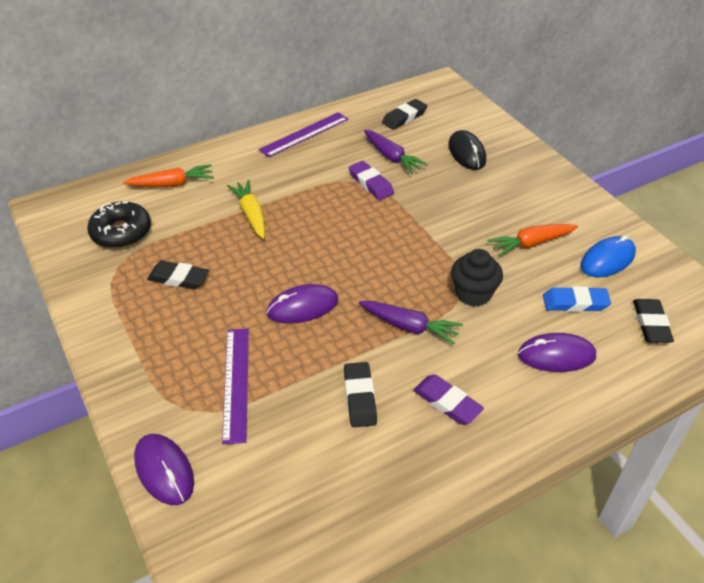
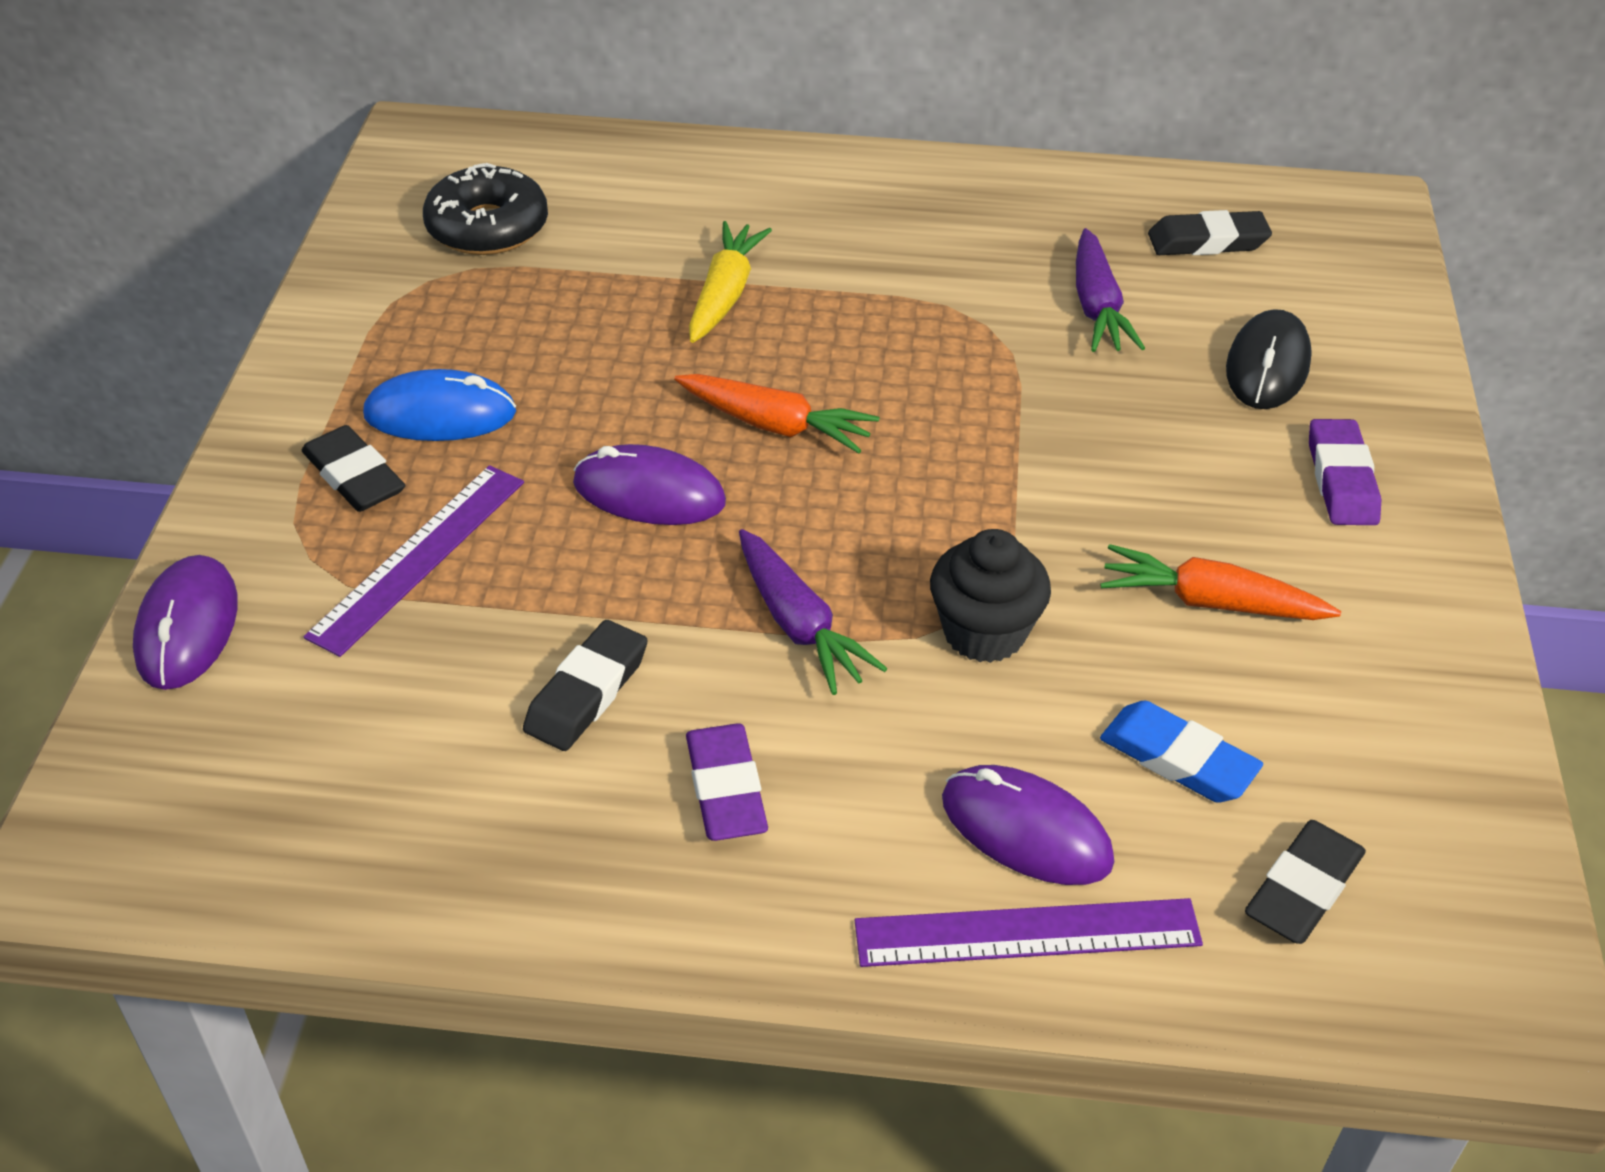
camera: 35 degrees right, 0 degrees up
(172, 184) = (646, 183): orange carrot -> orange carrot (776, 425)
(179, 278) = (500, 345): black eraser -> black eraser (354, 476)
(304, 134) = (970, 192): purple ruler -> purple ruler (1027, 932)
(370, 183) = (1002, 337): purple eraser -> purple eraser (1341, 479)
(607, 260) = (1349, 717): blue mouse -> blue mouse (440, 414)

